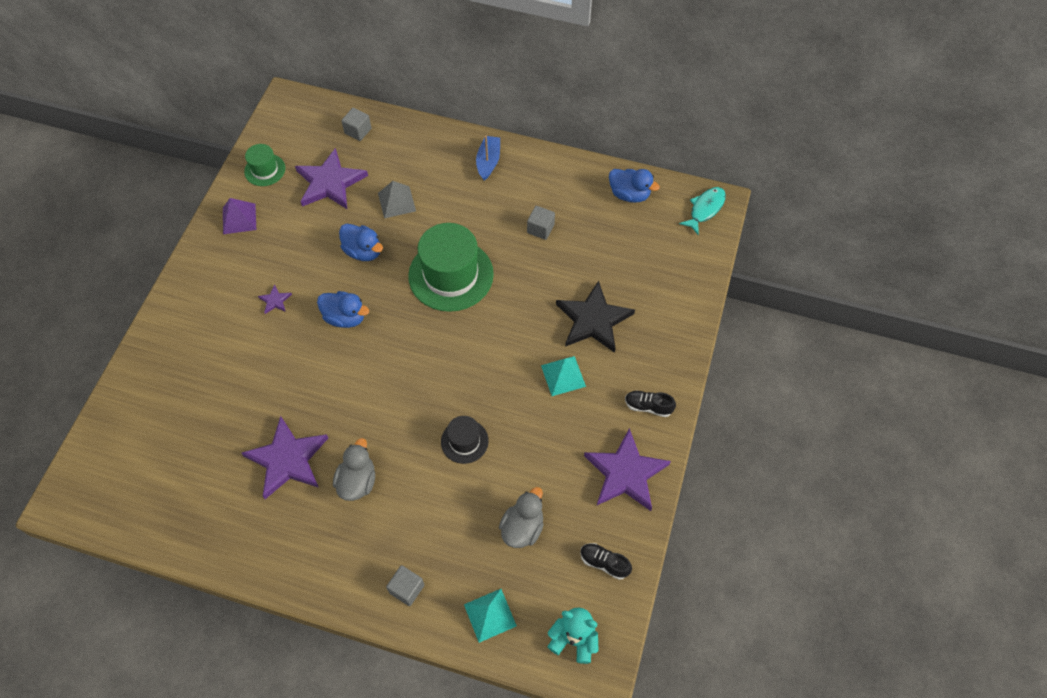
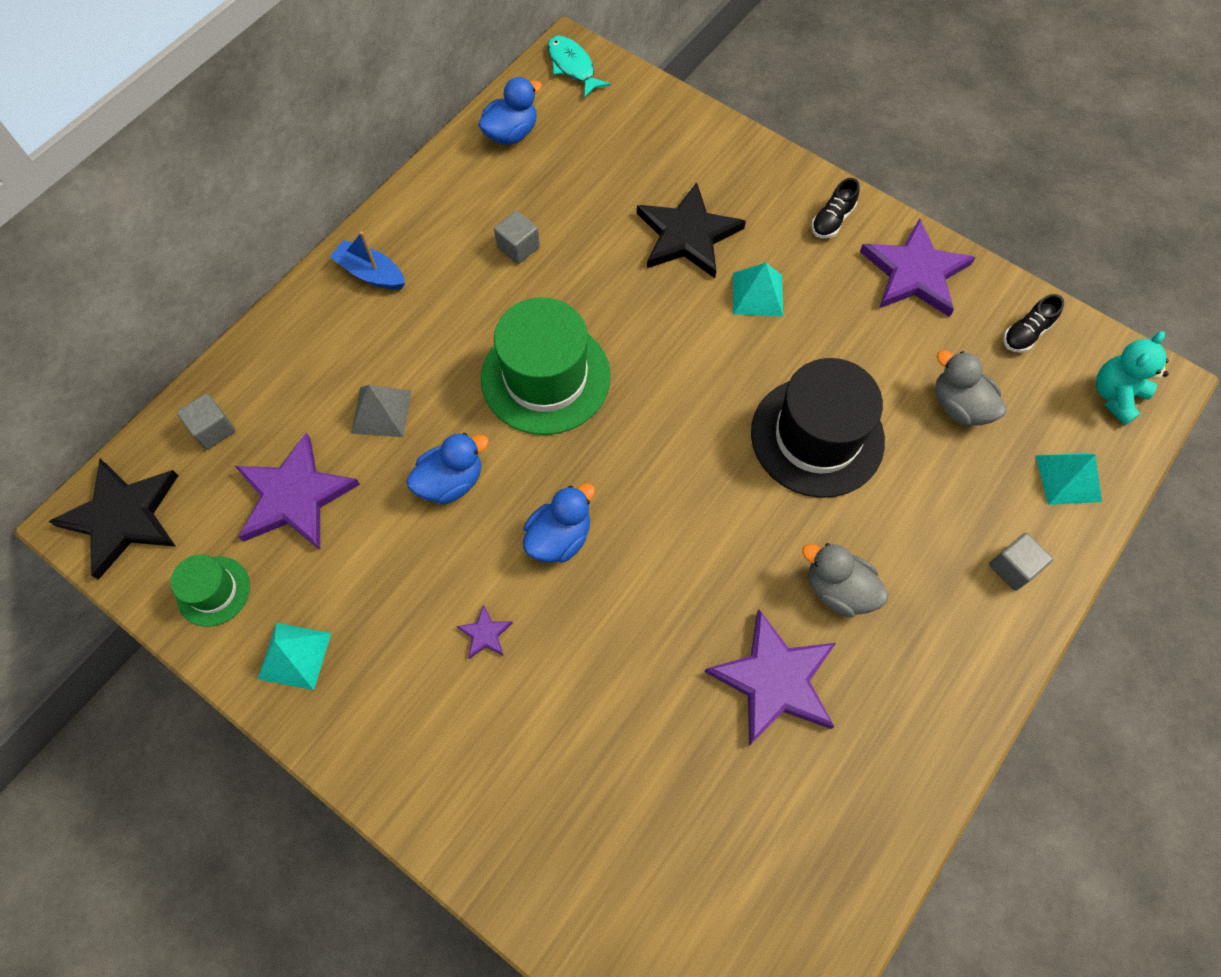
camera: 70 degrees left, 5 degrees up
(239, 218) = (294, 656): purple pyramid -> turquoise pyramid
(294, 115) = (123, 517): none -> black star
(464, 441) = (817, 436): black hat -> black hat, size x1.96

